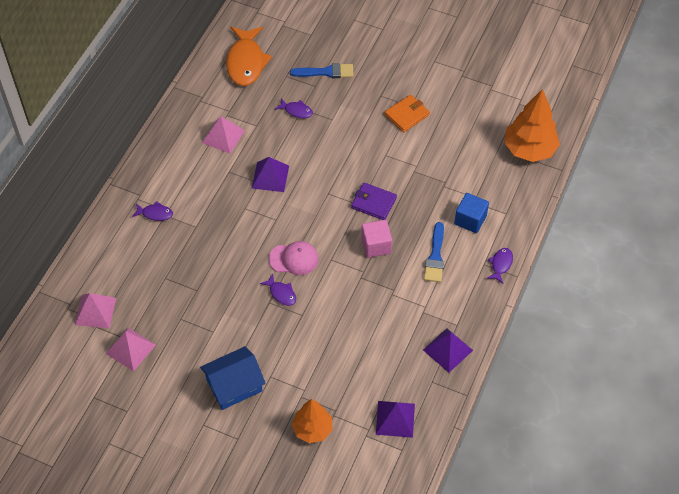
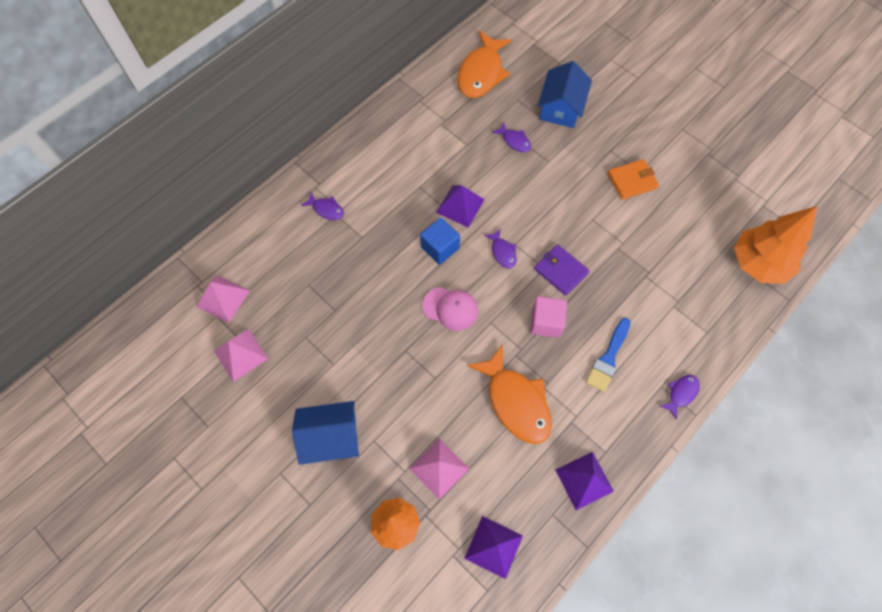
camera: 20 degrees right, 10 degrees up
(223, 136) = (428, 146): pink pyramid -> pink pyramid (439, 468)
(281, 293) = (422, 344): purple fish -> purple fish (502, 252)
(326, 72) = (561, 107): blue brush -> blue house
(373, 311) = (515, 401): none -> orange fish
(470, 220) = (663, 326): blue cube -> blue cube (440, 248)

